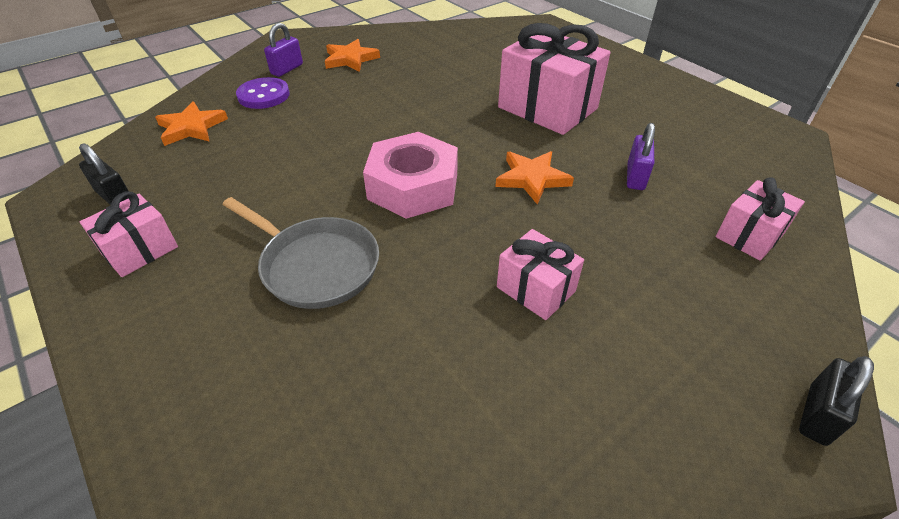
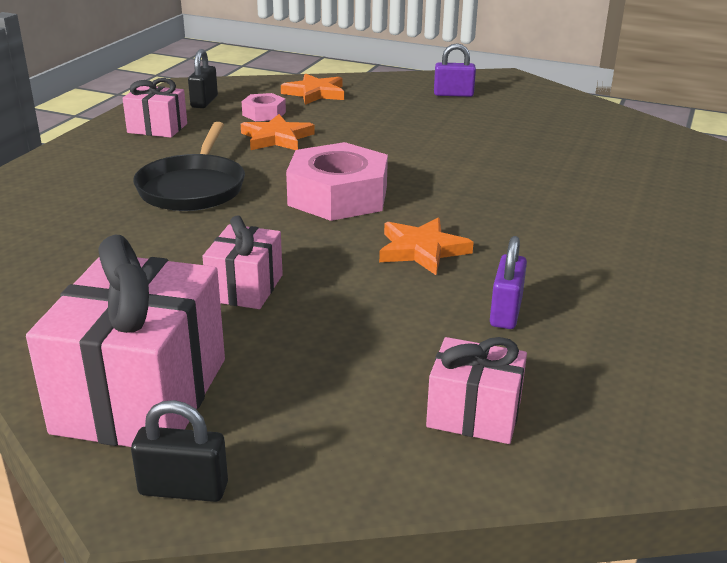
camera: 60 degrees right, 15 degrees down
(198, 170) = (264, 114): none -> pink nut
(264, 95) = (397, 100): purple button -> none
(316, 265) = (193, 187): grey pan -> black pan
(350, 59) = (516, 111): orange star -> orange star (276, 138)
(547, 108) = (581, 229): pink gift -> pink gift (141, 395)
(635, 177) = (505, 312): purple padlock -> purple padlock turned 60 degrees counterclockwise

